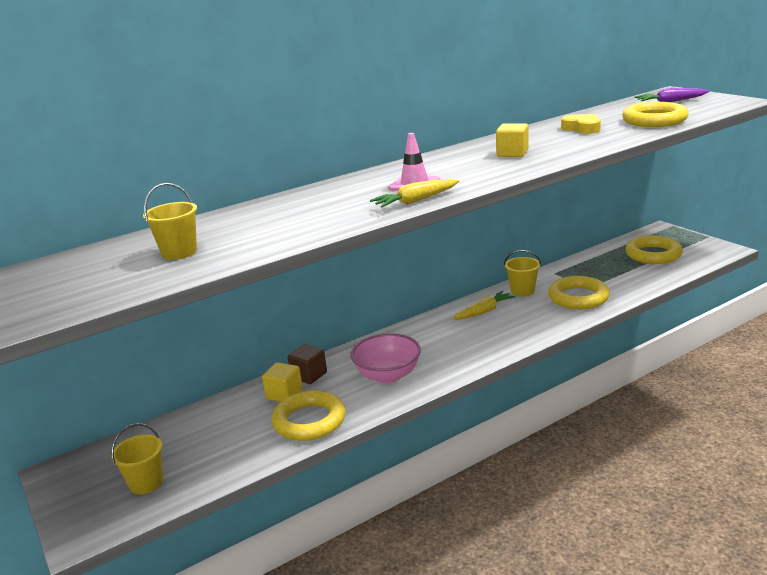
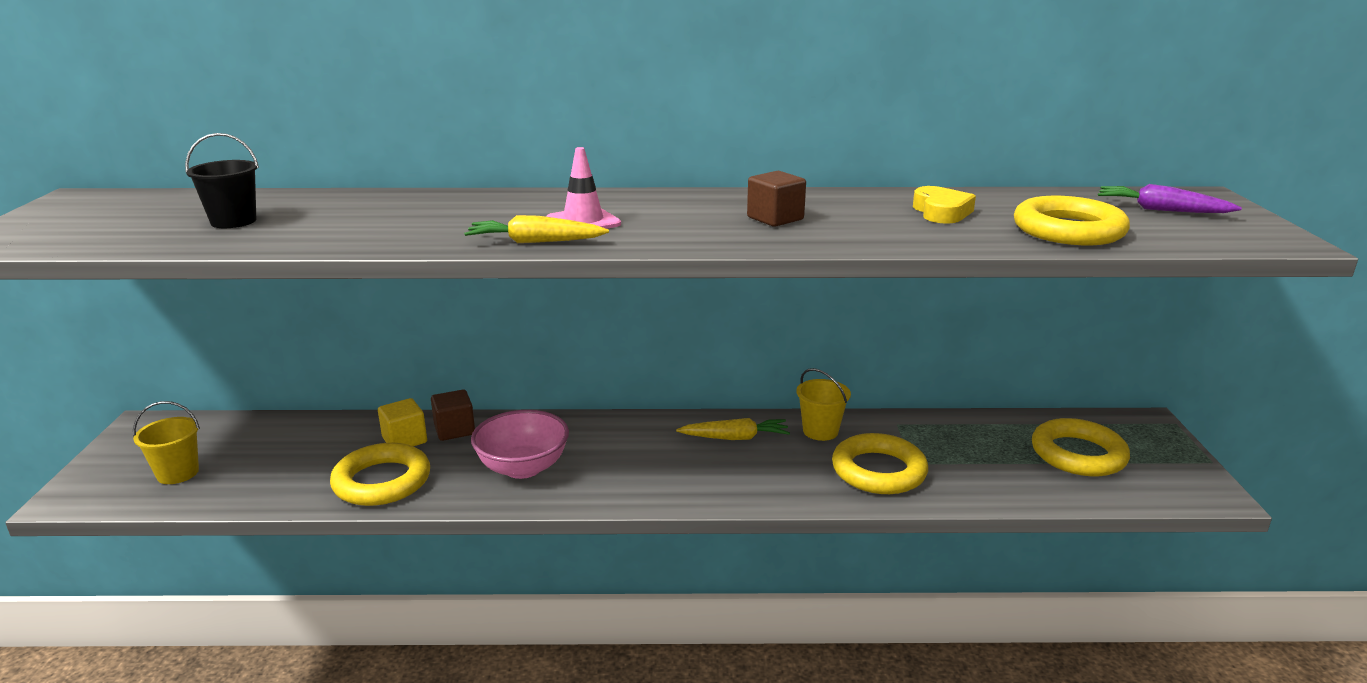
camera: 30 degrees right, 0 degrees up
(179, 252) = (233, 221): yellow bucket -> black bucket
(512, 153) = (775, 218): yellow cube -> brown cube

